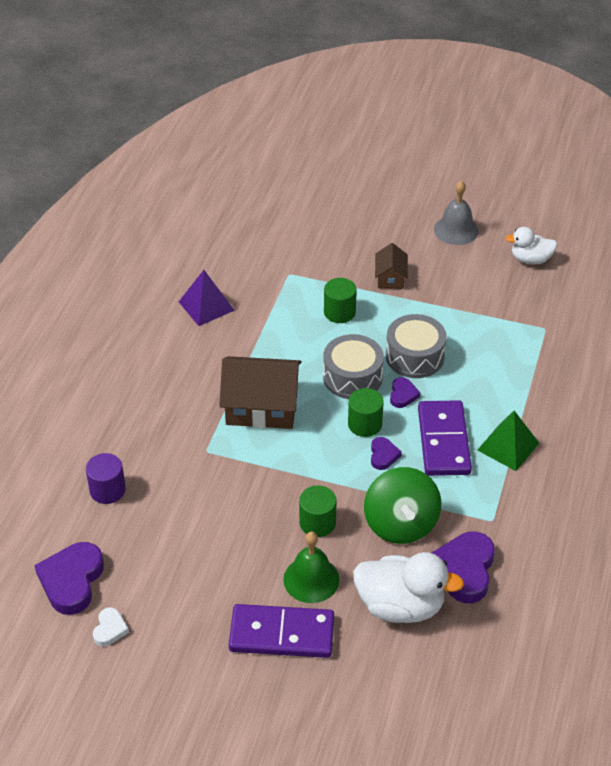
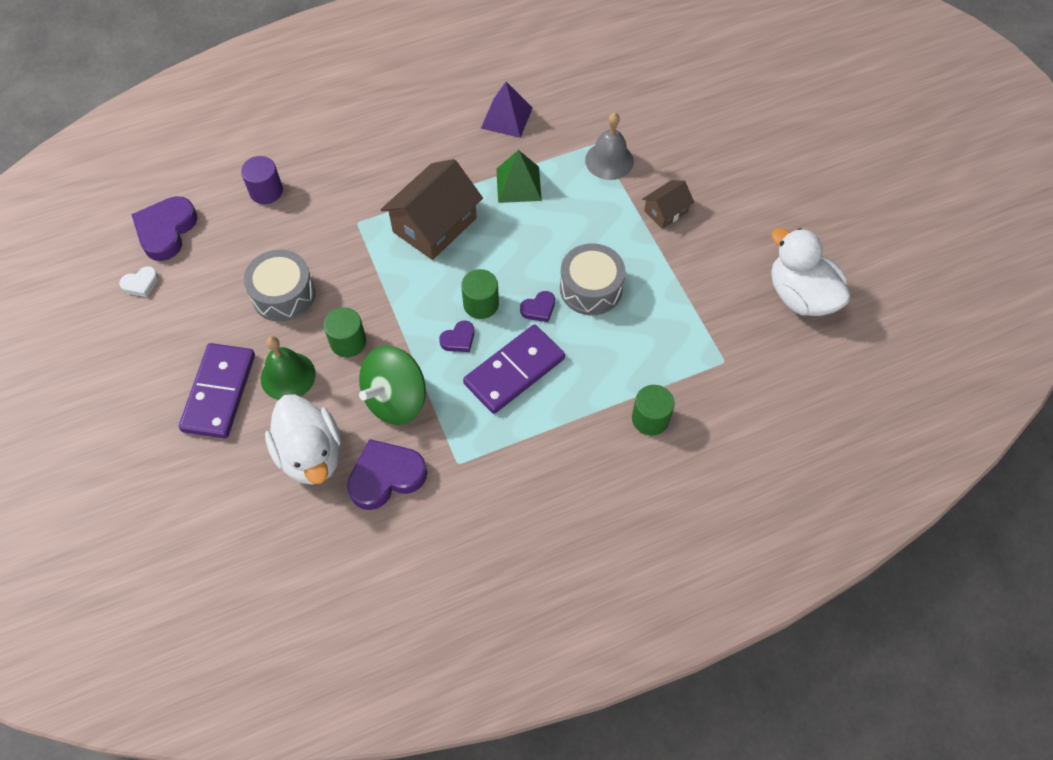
camera: 50 degrees right, 15 degrees up
(71, 581) = (166, 231): purple heart -> purple heart turned 45 degrees counterclockwise
(261, 407) = (434, 225): brown house -> brown house turned 75 degrees clockwise
(282, 634) = (219, 392): purple domino -> purple domino turned 45 degrees clockwise
(339, 312) = (588, 204): green cylinder -> green cylinder (650, 419)
(352, 377) = (524, 262): grey drum -> grey drum (283, 294)
(456, 230) = (776, 218): grey bell -> grey bell (609, 160)
(508, 446) = (553, 422): green pyramid -> green pyramid (518, 184)
(530, 259) = (800, 296): white duck -> white duck, size x1.67

